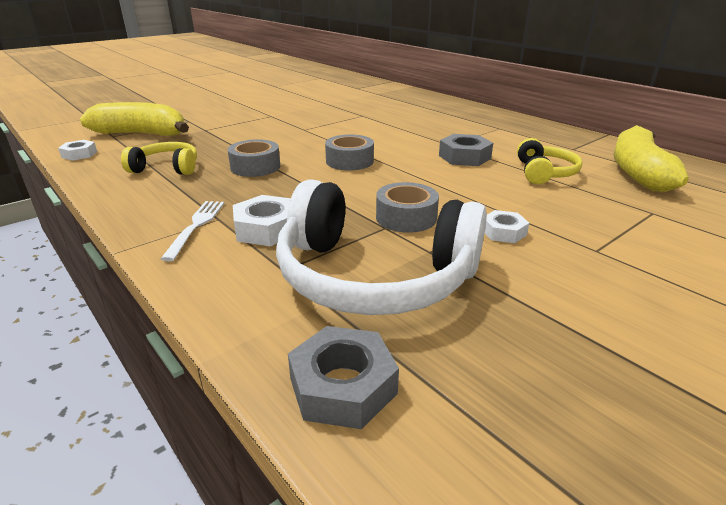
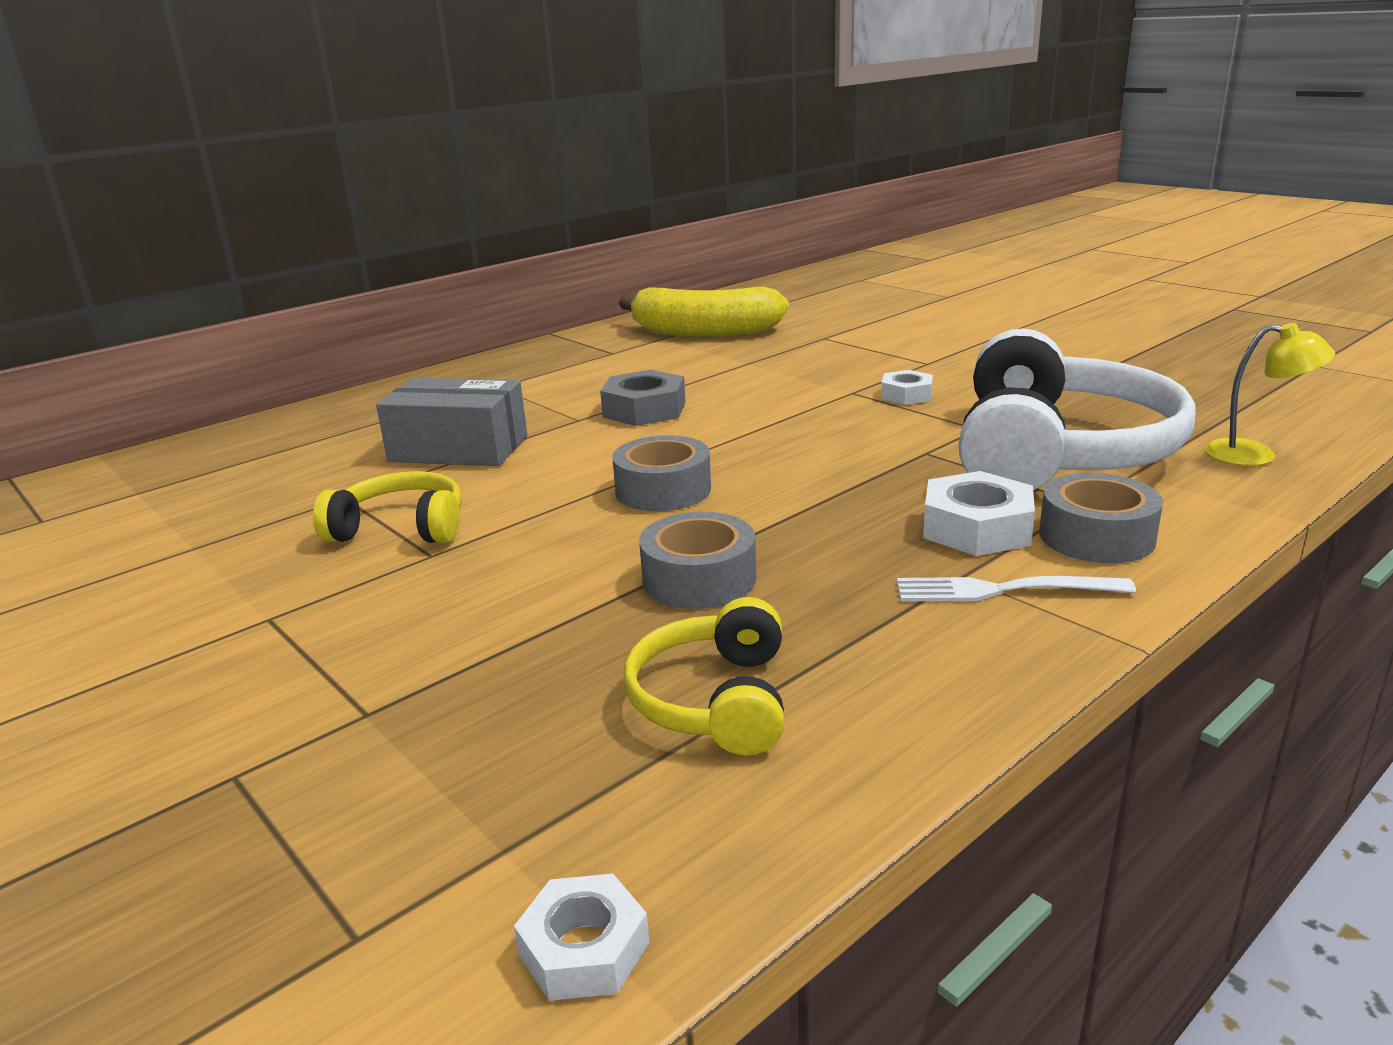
camera: 90 degrees left, 5 degrees down
(141, 134) = (364, 853): yellow banana -> none
(343, 386) = (1255, 455): grey nut -> yellow lamp
(406, 217) = (889, 441): grey tape -> grey tape (1096, 536)
(410, 126) = (458, 449): none -> grey box
(544, 173) = (710, 370): yellow headphones -> yellow headphones (401, 528)

